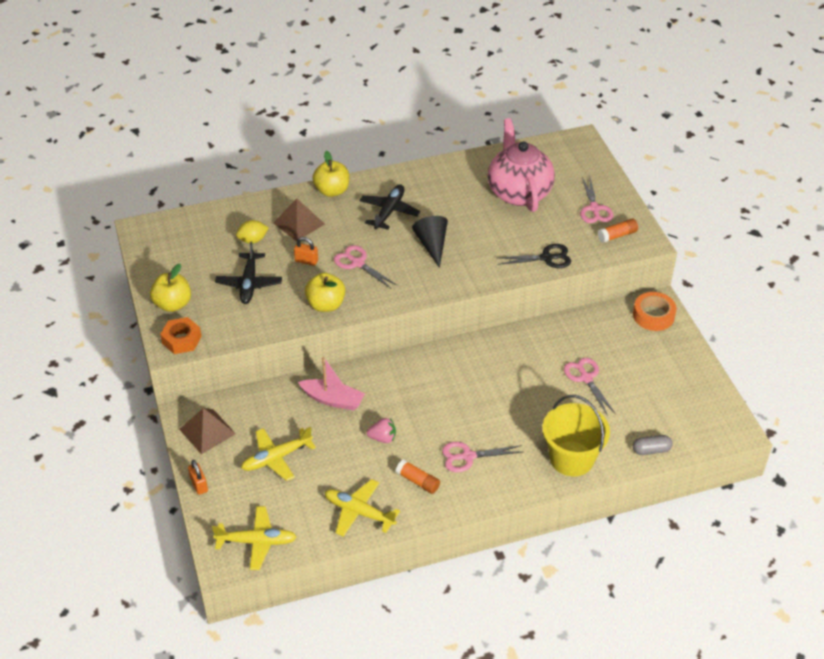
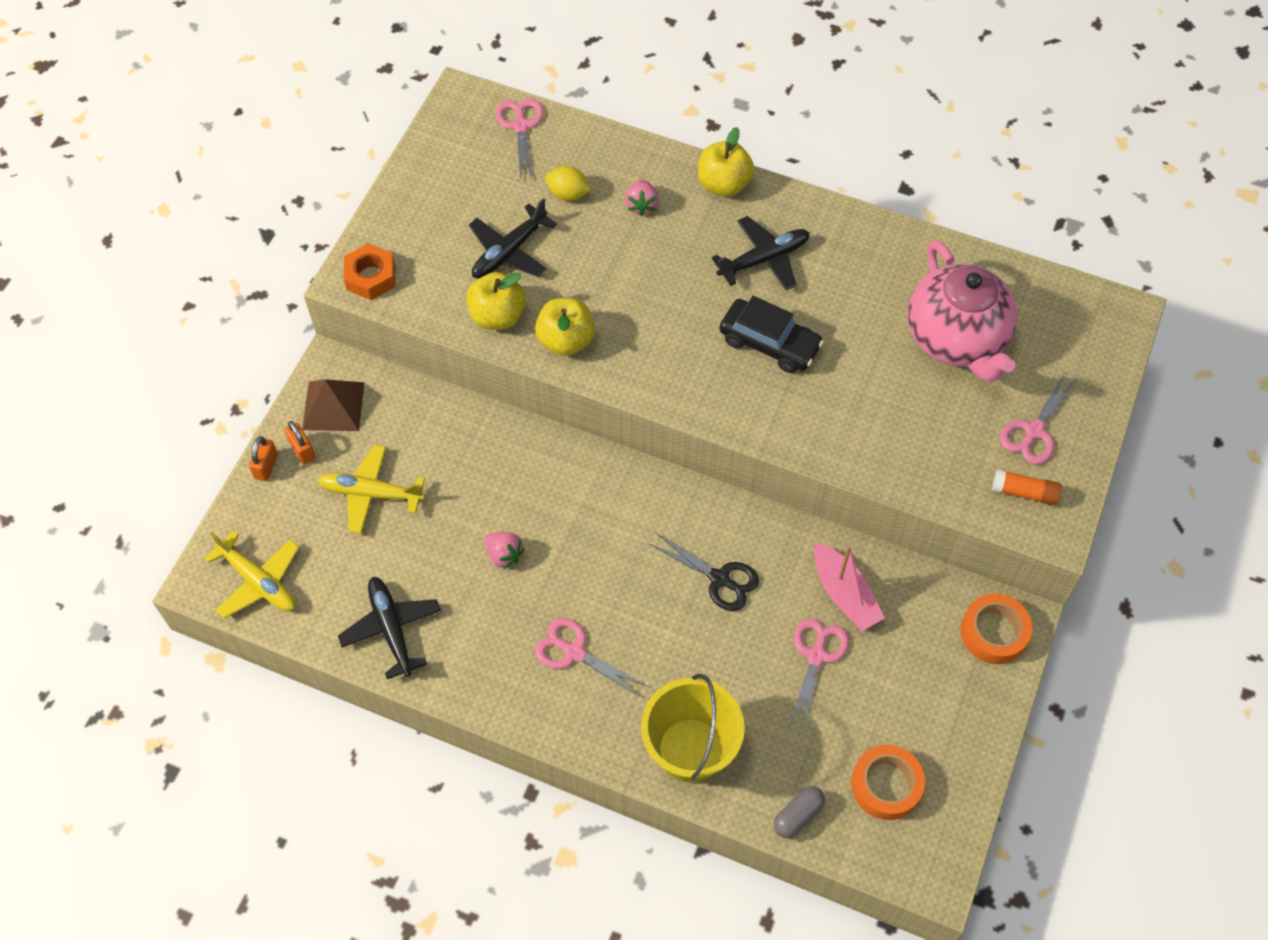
camera: 40 degrees right, 15 degrees up
(173, 304) = (404, 223): yellow apple -> yellow apple (498, 316)
(299, 223) = (641, 205): brown pyramid -> pink strawberry
(306, 261) = (601, 264): orange padlock -> orange padlock (302, 450)
(333, 400) = (497, 464): pink boat -> pink boat (844, 594)
(358, 263) = (656, 308): pink scissors -> pink scissors (521, 126)
(359, 512) = (391, 629): yellow plane -> black plane
(418, 481) = (489, 640): orange glue stick -> none
(432, 245) = (769, 343): black cone -> black car
(518, 192) = (956, 339): pink teapot -> pink teapot turned 135 degrees clockwise
(546, 258) = (895, 461): black scissors -> black scissors (719, 579)
(651, 450) = (798, 815): grey capsule -> grey capsule turned 75 degrees counterclockwise
(675, 409) = (886, 785): none -> orange tape

